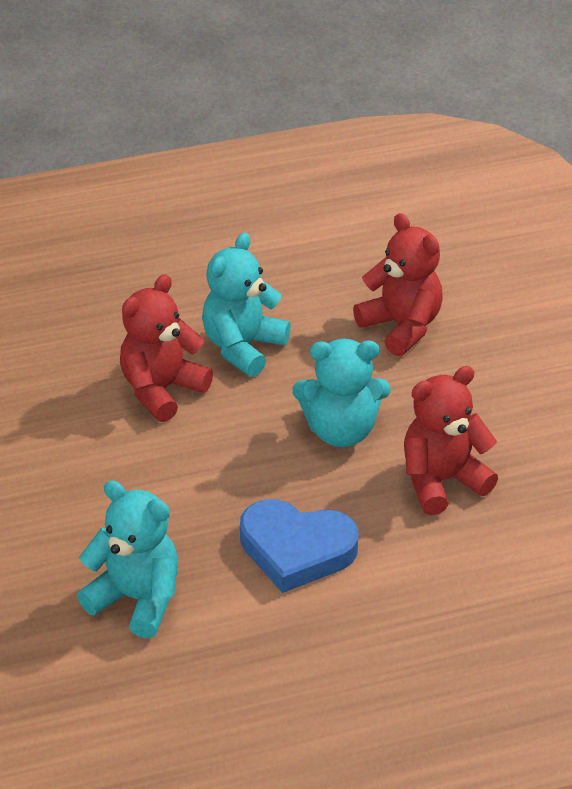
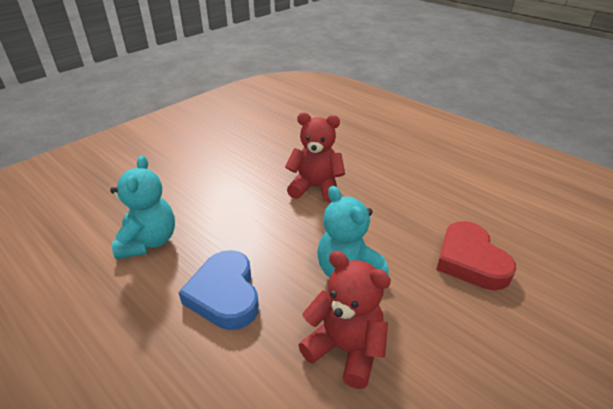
camera: 60 degrees right, 5 degrees down
(243, 347) = (377, 202): turquoise teddy bear -> none
(401, 327) = (470, 260): red teddy bear -> red heart

